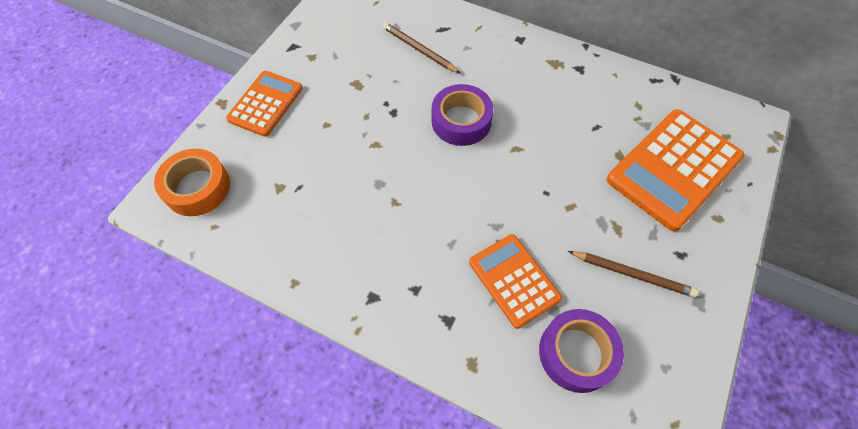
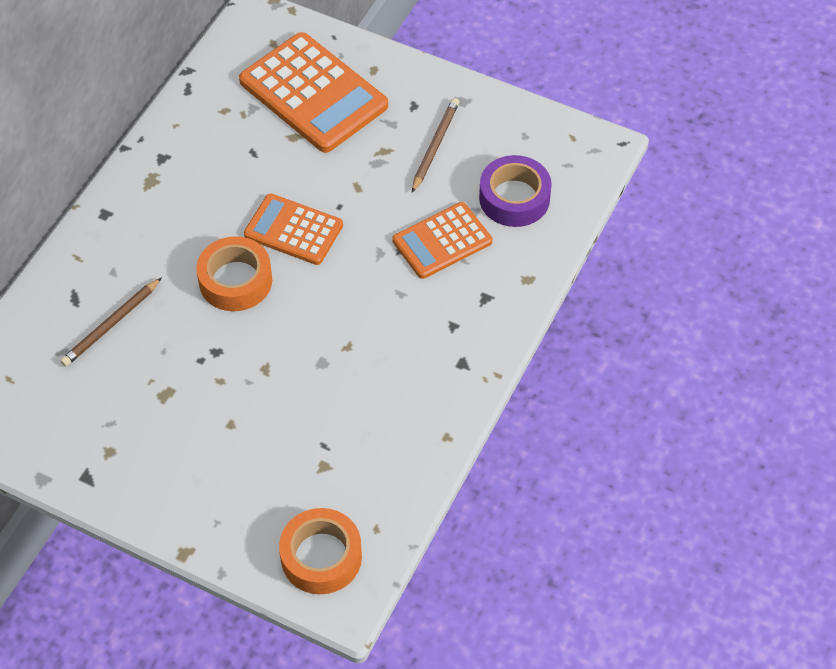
camera: 90 degrees left, 5 degrees down
(265, 104) = (190, 498): orange calculator -> orange calculator (293, 230)
(461, 121) = (235, 281): purple tape -> orange tape

